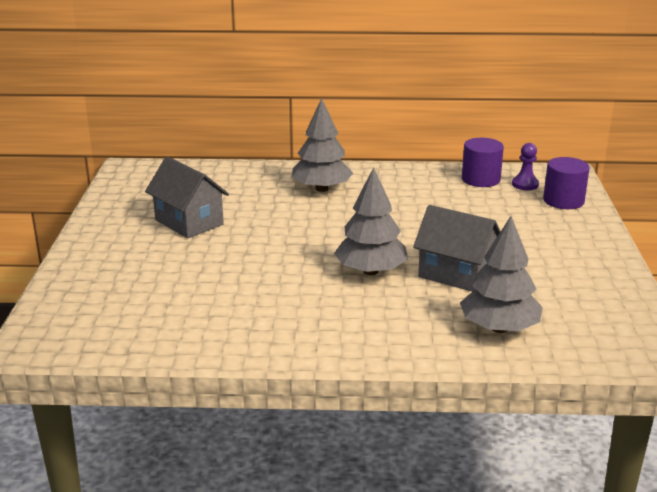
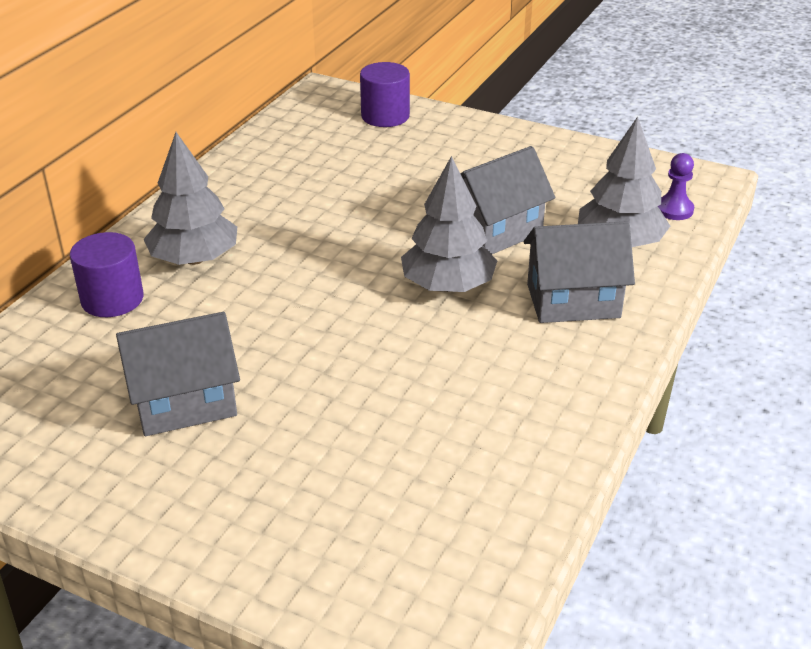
camera: 65 degrees left, 10 degrees up
(398, 322) = (573, 301): none -> grey house
(480, 179) = (285, 143): purple cylinder -> purple cylinder (112, 299)
(525, 184) = (325, 123): purple pawn -> purple pawn (674, 210)

